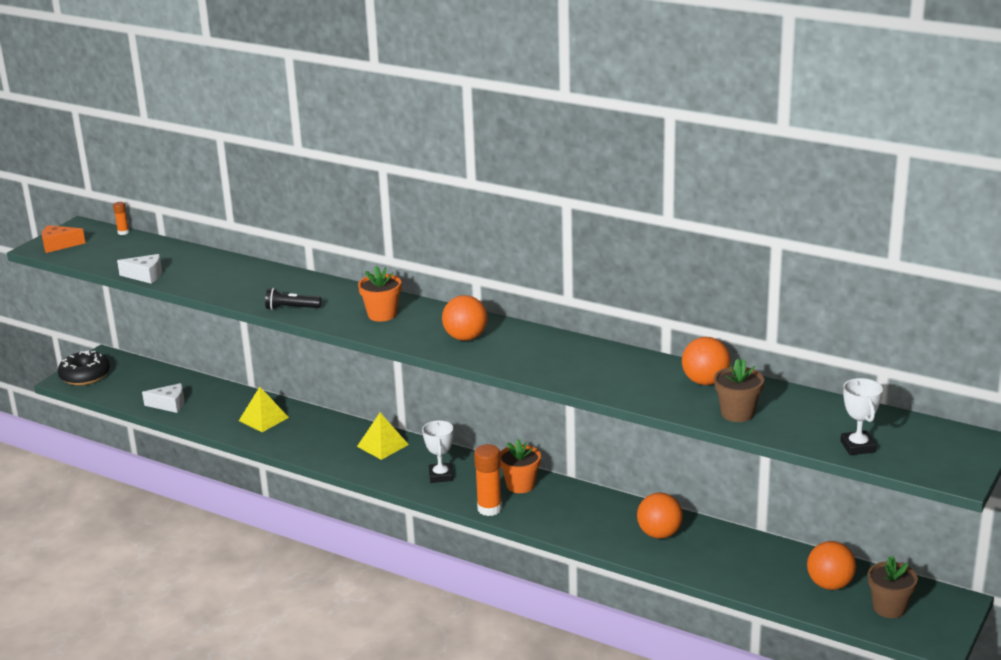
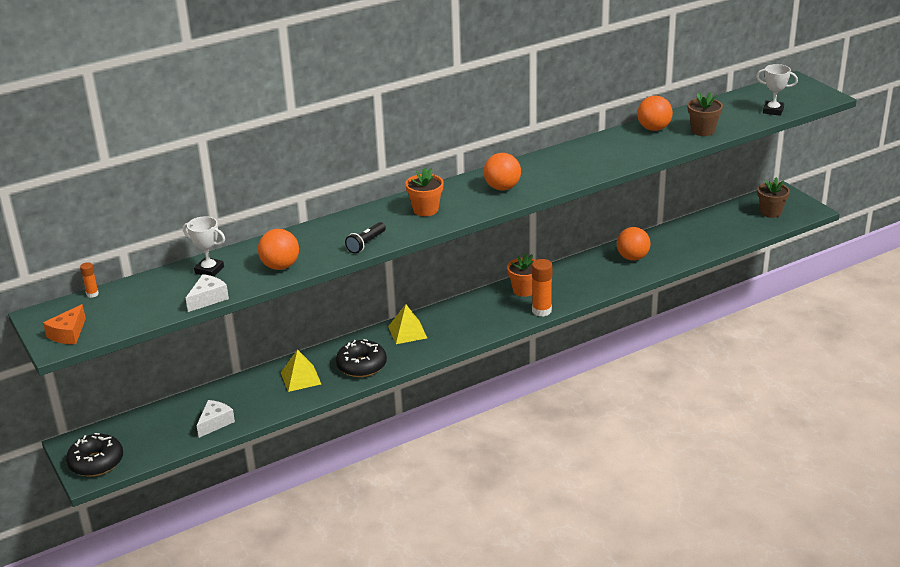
camera: 60 degrees left, 5 degrees up
(306, 441) = (361, 366): none -> black donut
(440, 476) = (478, 318): white trophy -> white trophy (209, 270)
(829, 584) = (734, 221): orange ball -> orange ball (280, 266)

